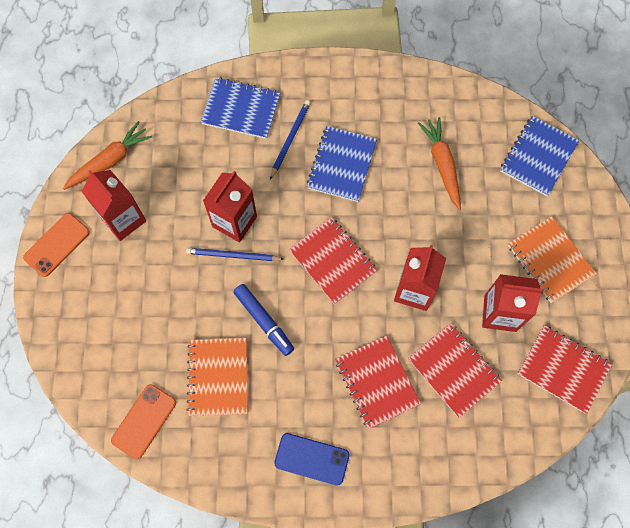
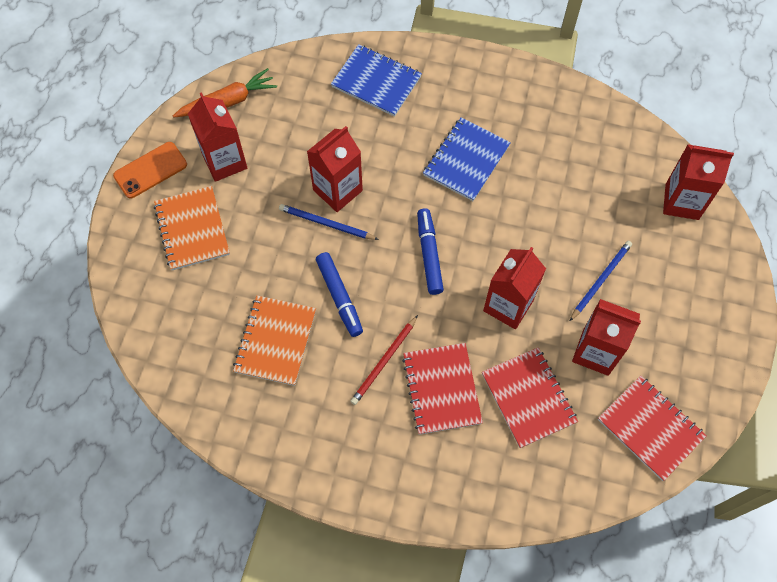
camera: 15 degrees right, 5 degrees down
(144, 421) = (186, 365): orange phone -> none
(290, 139) = (419, 122): blue pencil -> blue pencil (600, 280)
(311, 459) = (349, 450): blue phone -> none
(320, 370) = (384, 361): none -> red pencil
(332, 261) = (429, 254): red notebook -> blue marker
(442, 164) = (574, 185): orange carrot -> none
(538, 157) = (682, 201): blue notebook -> red carton
(550, 260) = (666, 311): orange notebook -> orange notebook (192, 229)

